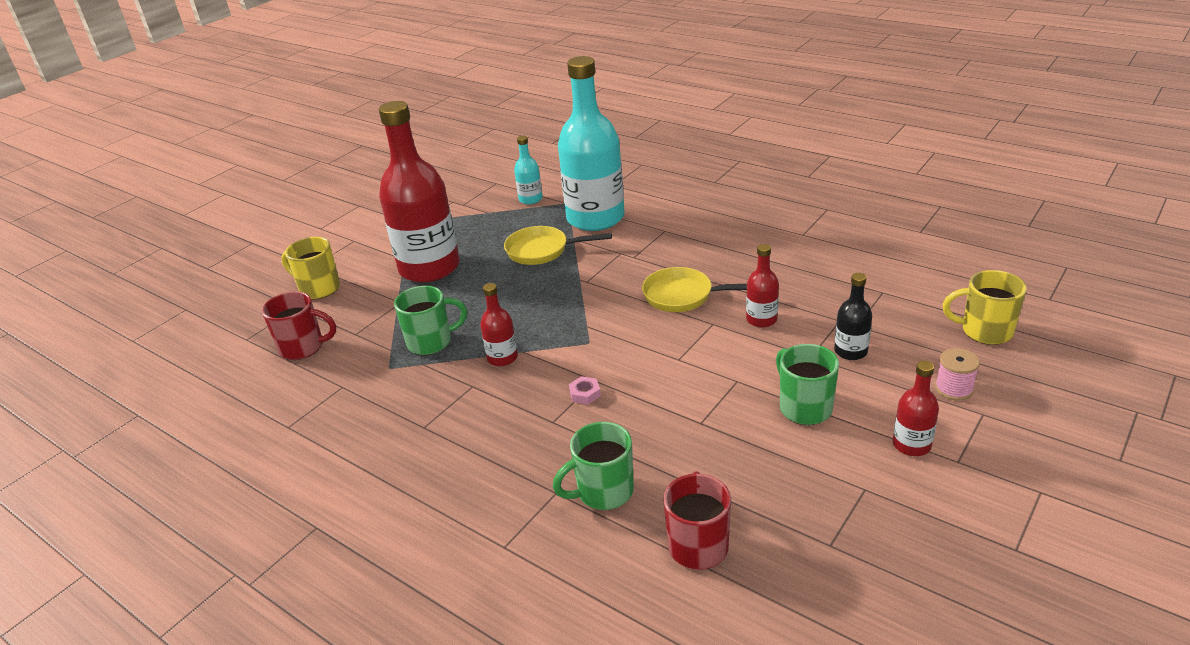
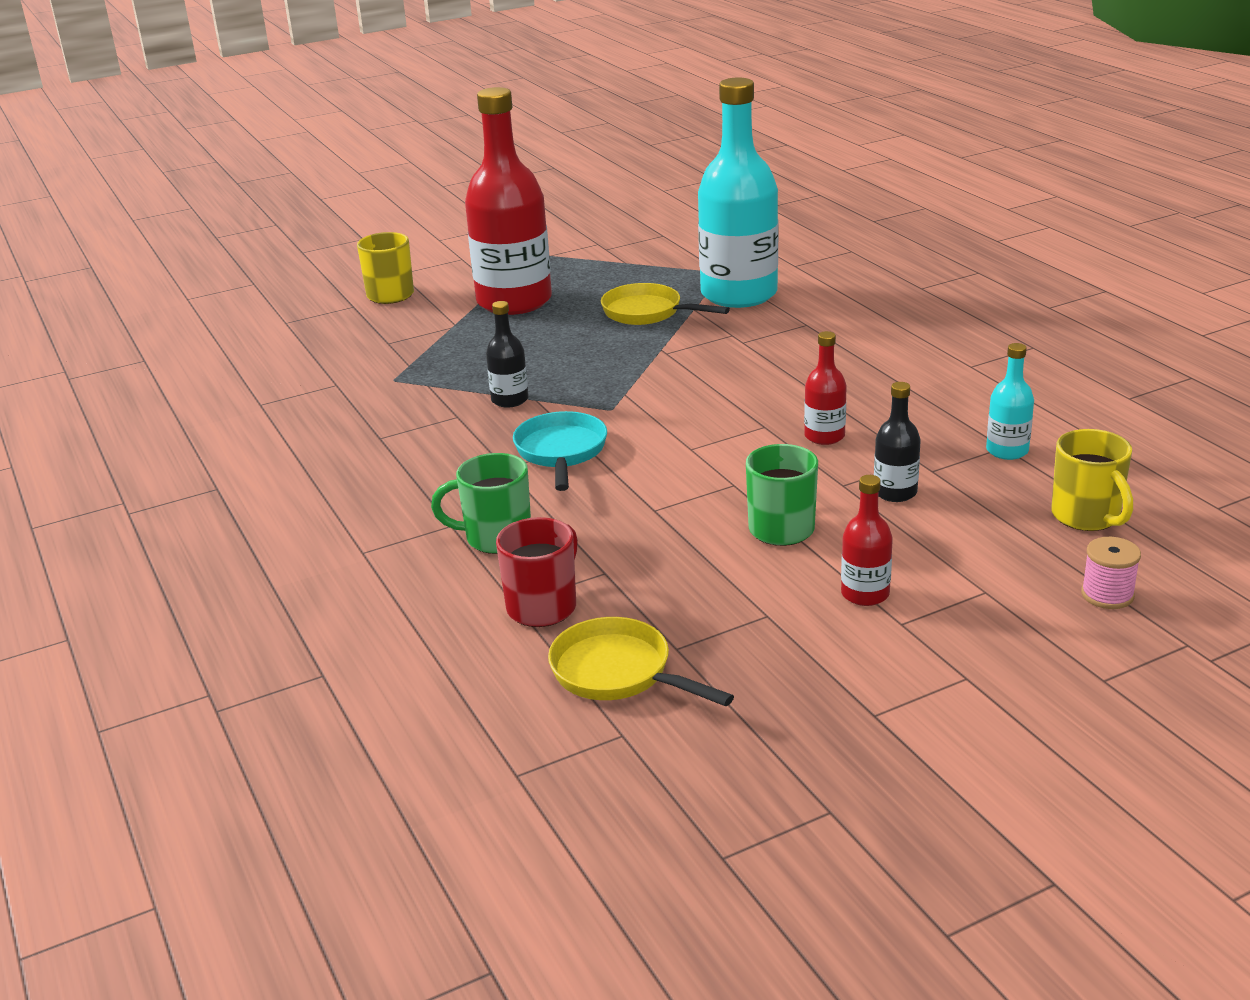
camera: 25 degrees right, 5 degrees down
(303, 348) = (330, 342): red mug -> none
(431, 342) = (453, 368): green mug -> none
(502, 358) = (510, 400): red bottle -> black bottle
(530, 199) = (685, 259): turquoise bottle -> turquoise bottle (1007, 451)
(585, 394) = (561, 452): pink nut -> turquoise pan
(683, 296) = (759, 392): yellow pan -> yellow pan (618, 673)
(953, 389) = (978, 559): pink spool -> pink spool (1107, 595)
(984, 331) = (1087, 517): yellow mug -> yellow mug turned 150 degrees counterclockwise

